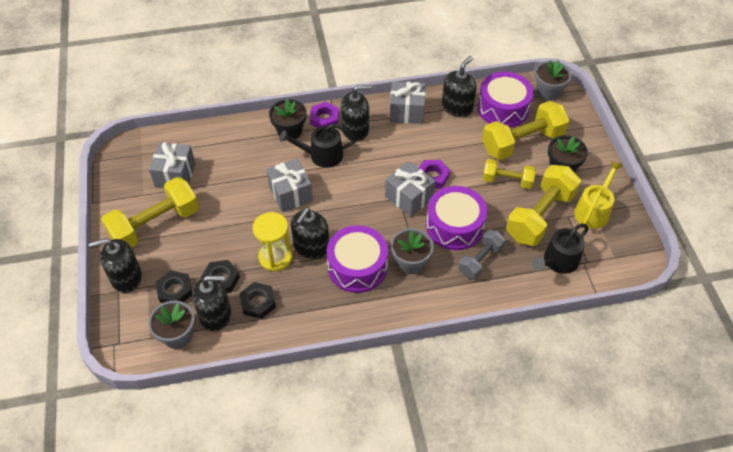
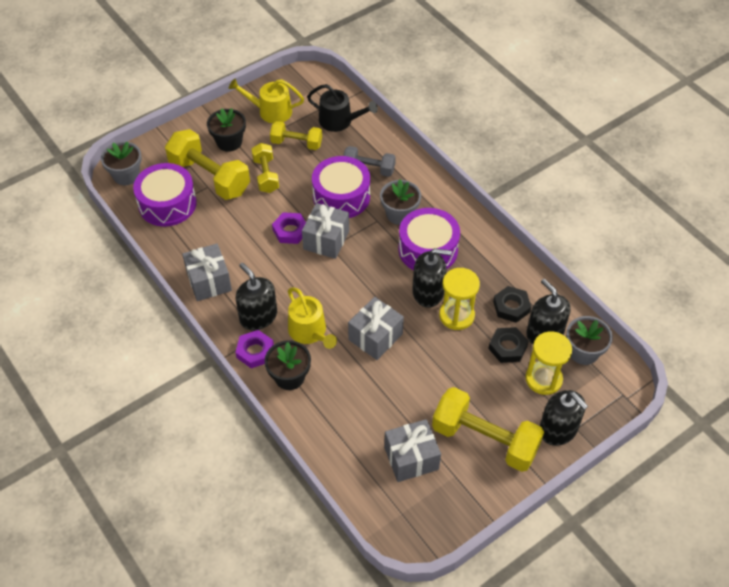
camera: 115 degrees left, 0 degrees up
(175, 291) = (543, 379): black nut -> yellow hourglass
(322, 155) = (309, 332): black watering can -> yellow watering can
(457, 107) = (183, 241): black soap dispenser -> none
(540, 216) = (296, 143): yellow dumbbell -> yellow dumbbell, size x0.59

